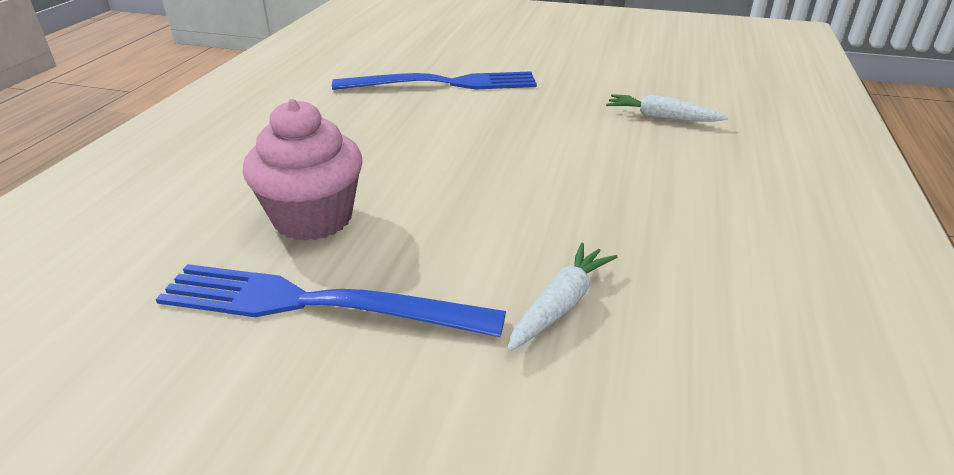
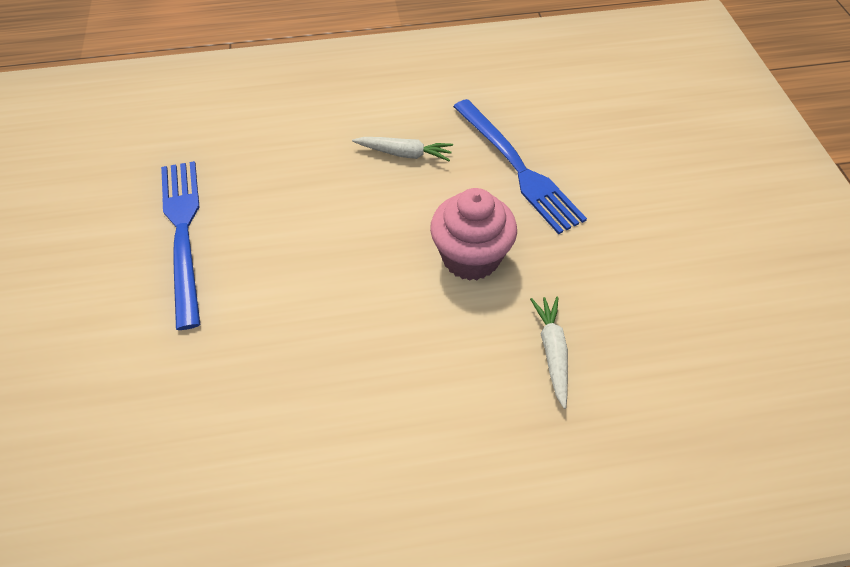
camera: 65 degrees right, 20 degrees up
(313, 218) = (266, 189): pink cupcake -> pink cupcake (471, 257)
(561, 304) = (222, 352): white carrot -> white carrot (404, 153)

